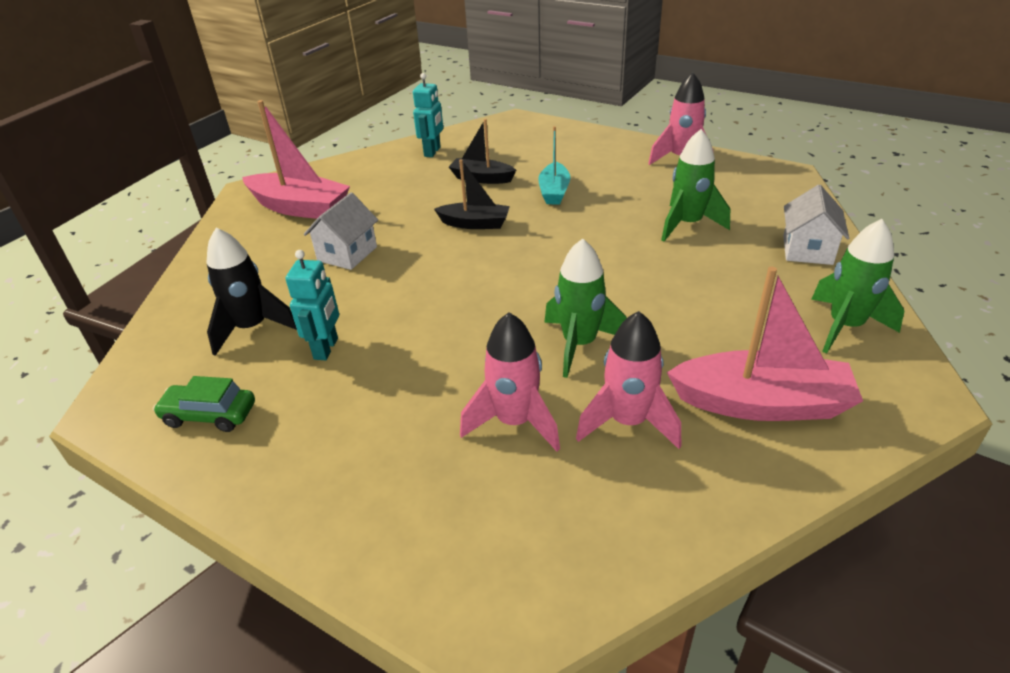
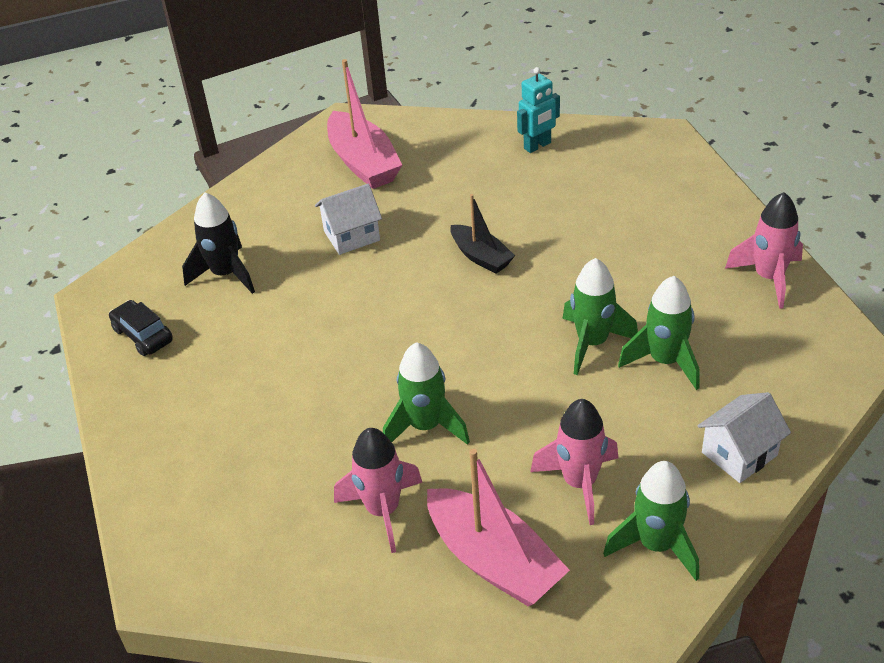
camera: 40 degrees right, 5 degrees up
(209, 415) = (143, 335): green car -> black car
(326, 349) = (255, 322): turquoise robot -> none
(482, 178) = (545, 204): black boat -> none
(514, 422) = (311, 461): pink rocket -> pink rocket (579, 483)
(554, 192) = (591, 255): turquoise boat -> none
(626, 236) = (592, 343): none -> green rocket

